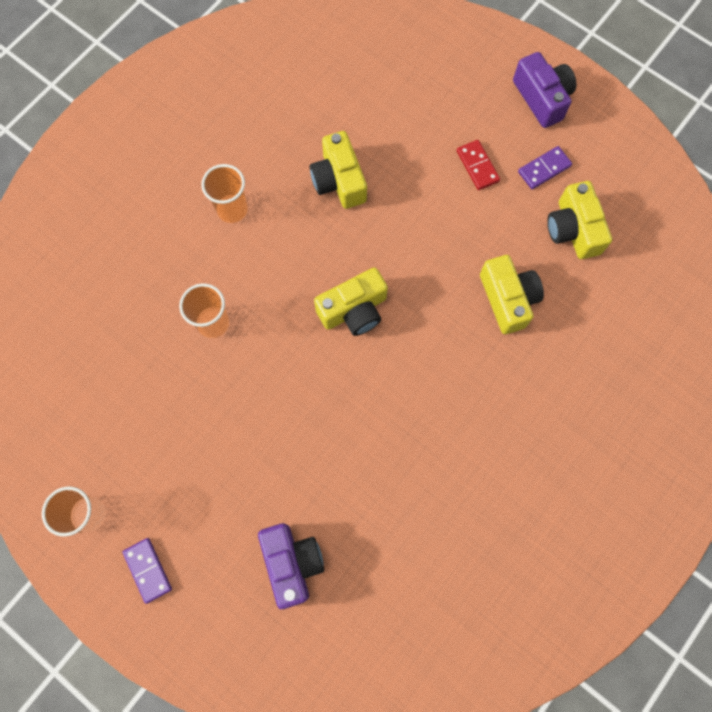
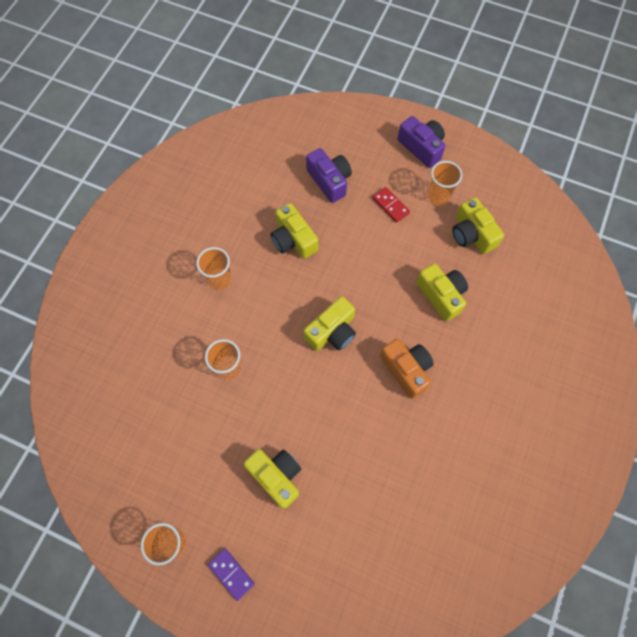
camera: 15 degrees left, 5 degrees down
(234, 470) = (276, 476): none -> yellow camera
(292, 563) = (341, 536): purple camera -> purple camera (329, 181)
(434, 382) = (406, 369): none -> orange camera
(544, 169) = (438, 196): purple domino -> orange cup

